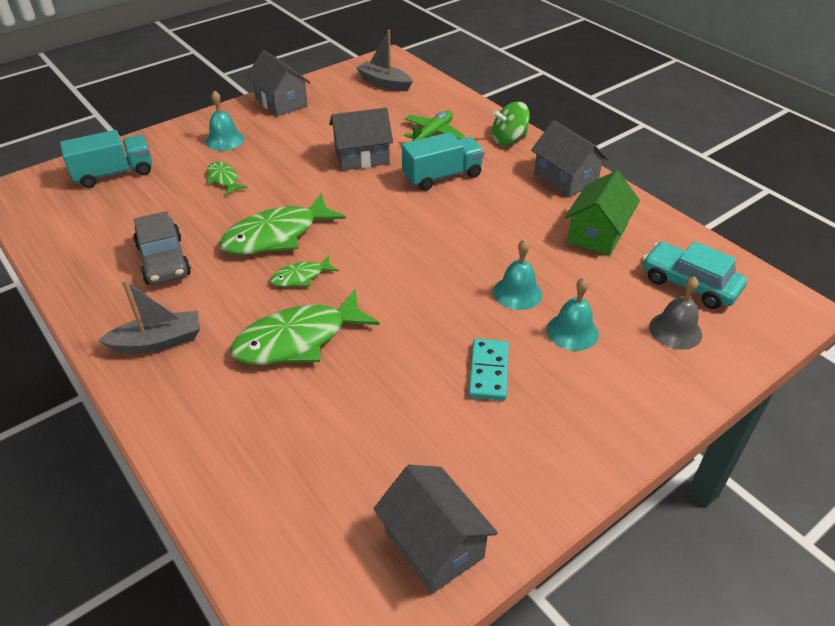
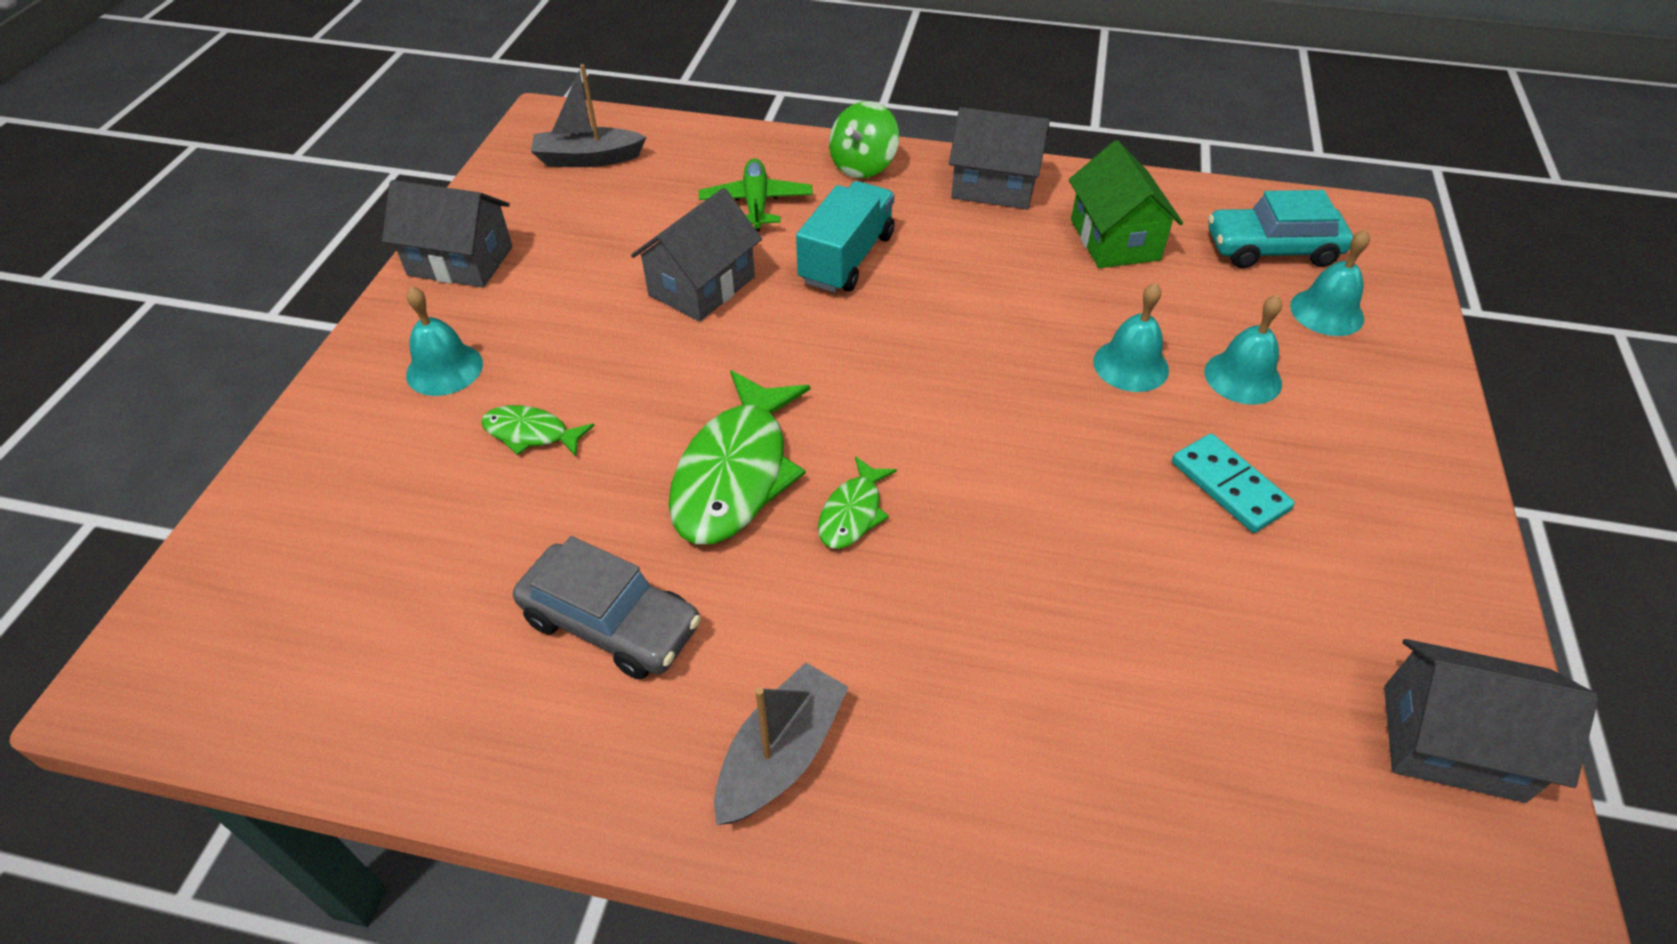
camera: 40 degrees left, 5 degrees up
(114, 174) = (311, 534): turquoise truck -> none
(298, 339) = (970, 604): green fish -> none
(675, 330) = (1326, 312): grey bell -> turquoise bell

